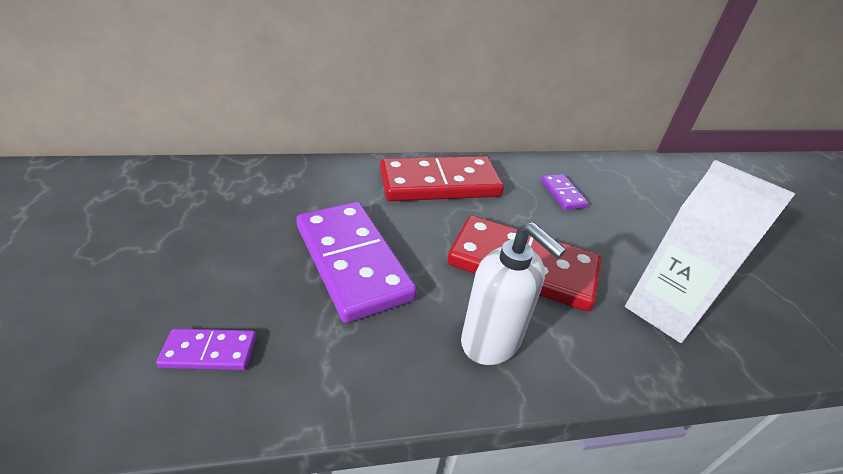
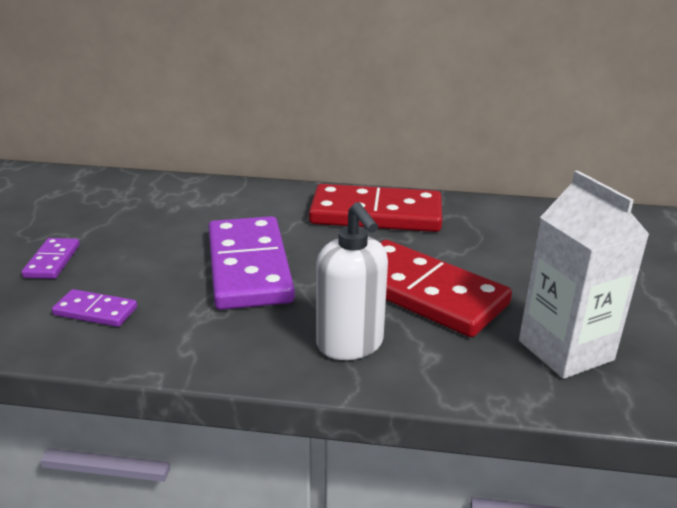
camera: 20 degrees right, 10 degrees down
(562, 194) = (517, 237): purple domino -> purple domino (52, 261)

